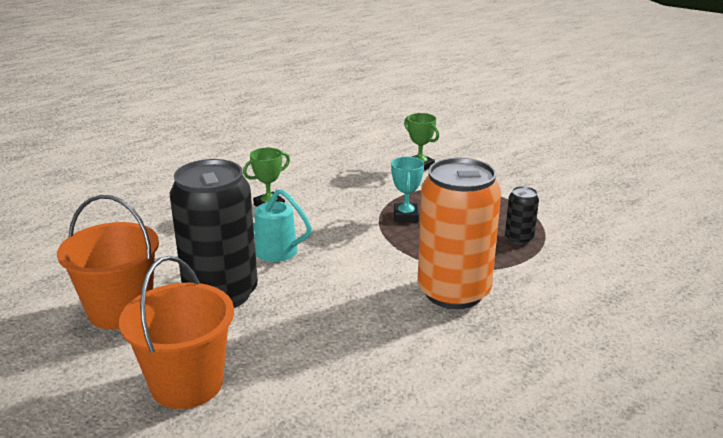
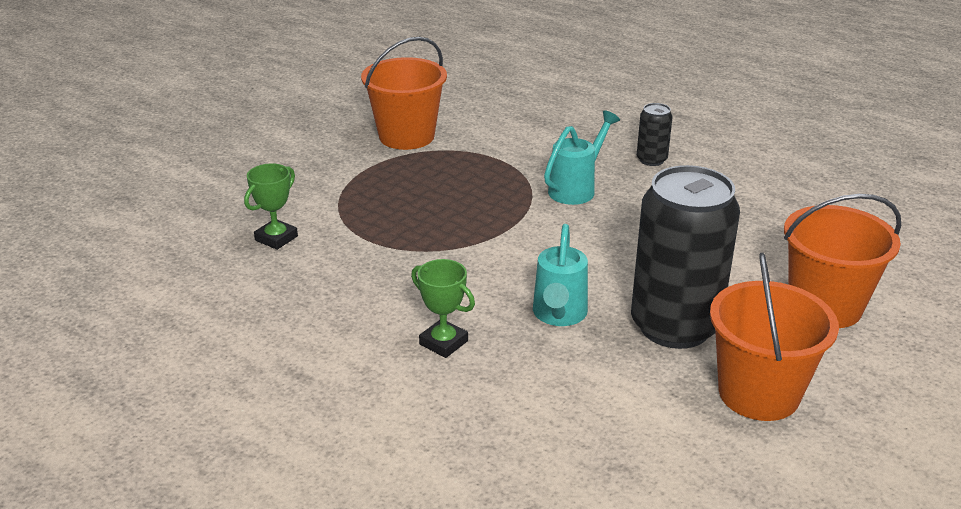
camera: 105 degrees left, 5 degrees up
(406, 216) = (430, 231): turquoise trophy -> none
(453, 292) = (577, 188): orange can -> turquoise watering can
(519, 238) = (453, 162): black can -> black can (651, 160)
(573, 223) = (406, 136): none -> orange bucket

